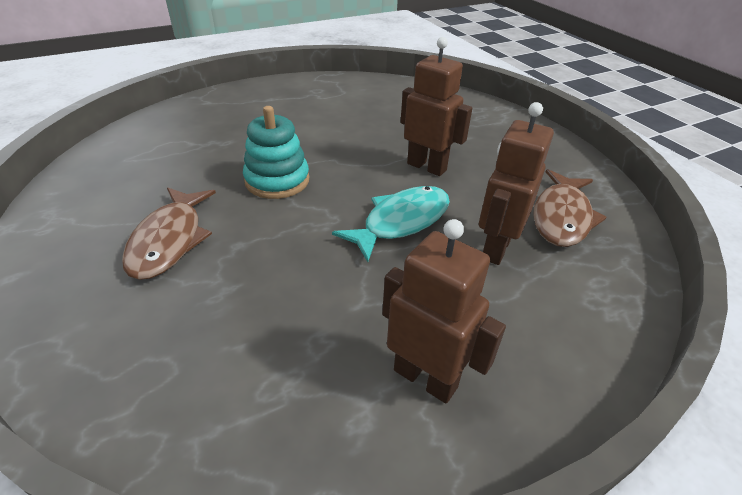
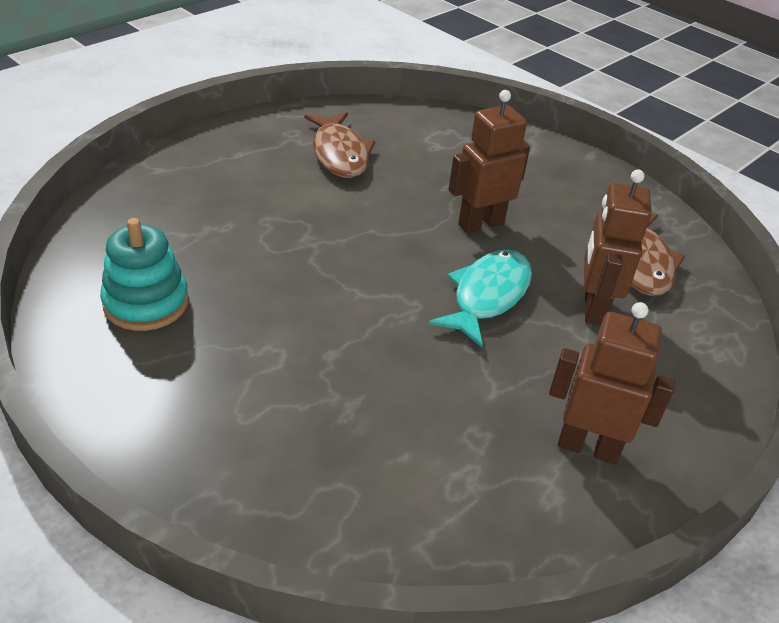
camera: 20 degrees left, 0 degrees up
(170, 240) = (251, 363): brown fish -> brown fish (339, 154)
(277, 180) = (324, 268): turquoise stacking toy -> turquoise stacking toy (146, 303)
(427, 167) = (480, 224): brown robot -> brown robot turned 45 degrees counterclockwise

